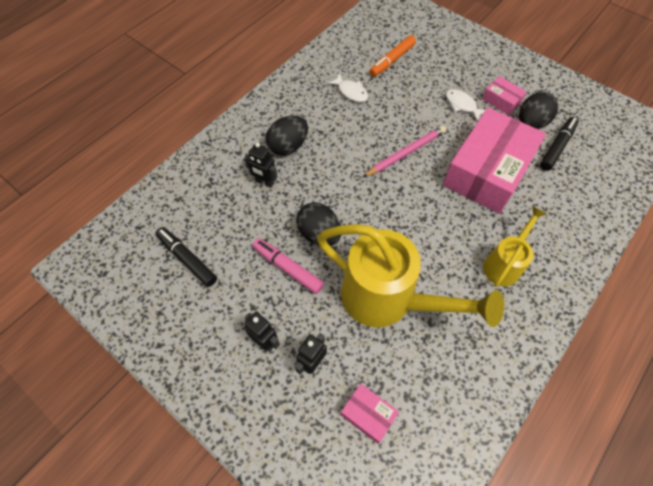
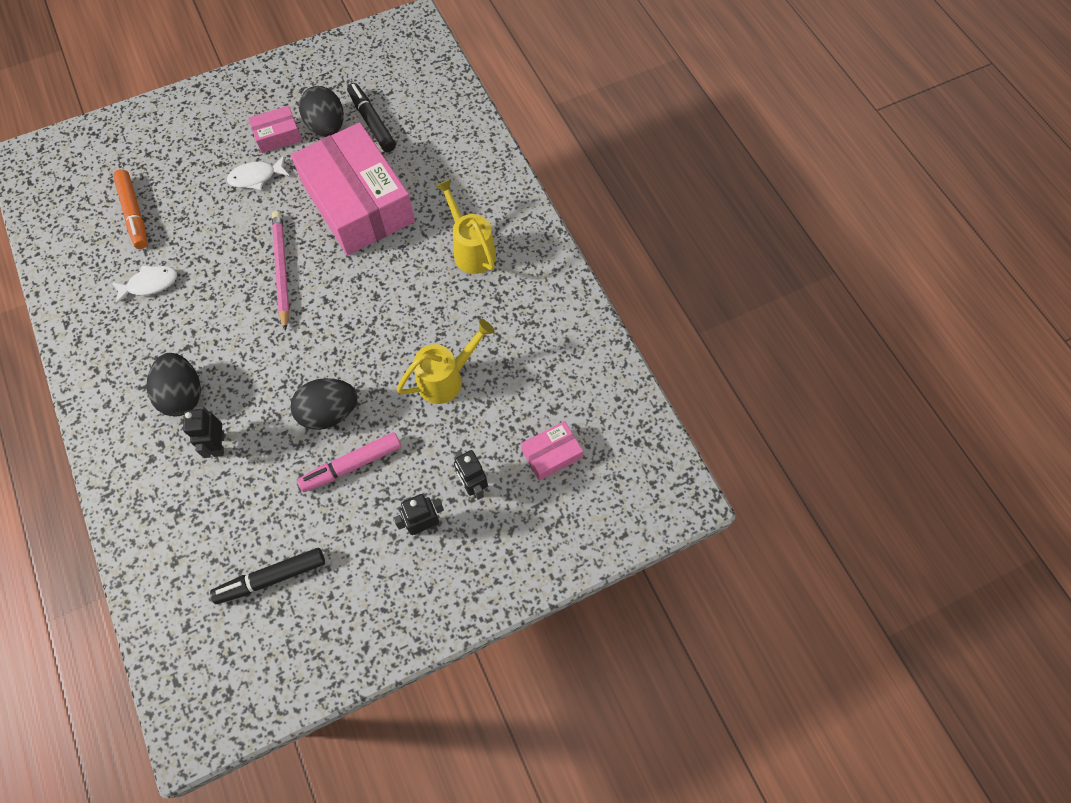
camera: 65 degrees left, 5 degrees up
(264, 182) = (218, 444): black robot -> black robot turned 120 degrees clockwise
(387, 299) = (446, 379): yellow watering can -> yellow watering can, size x0.53

